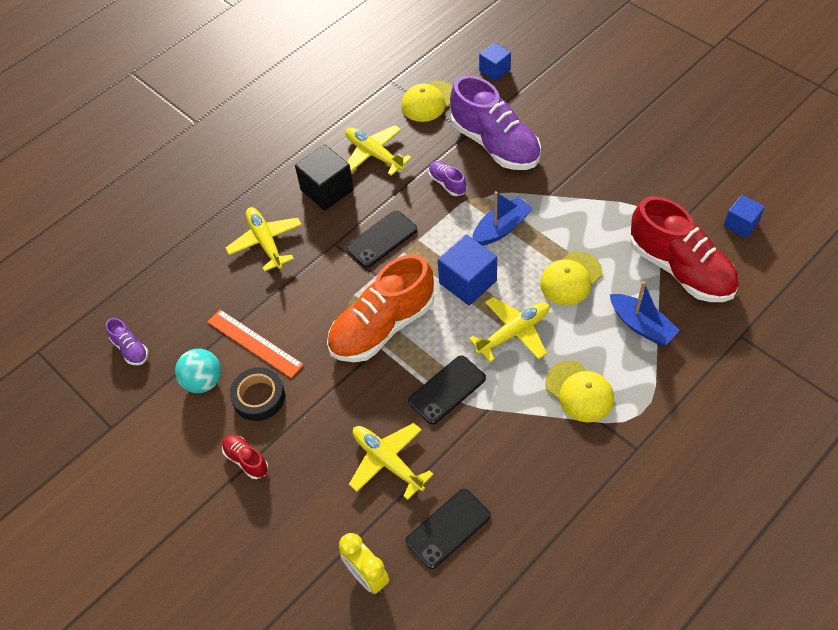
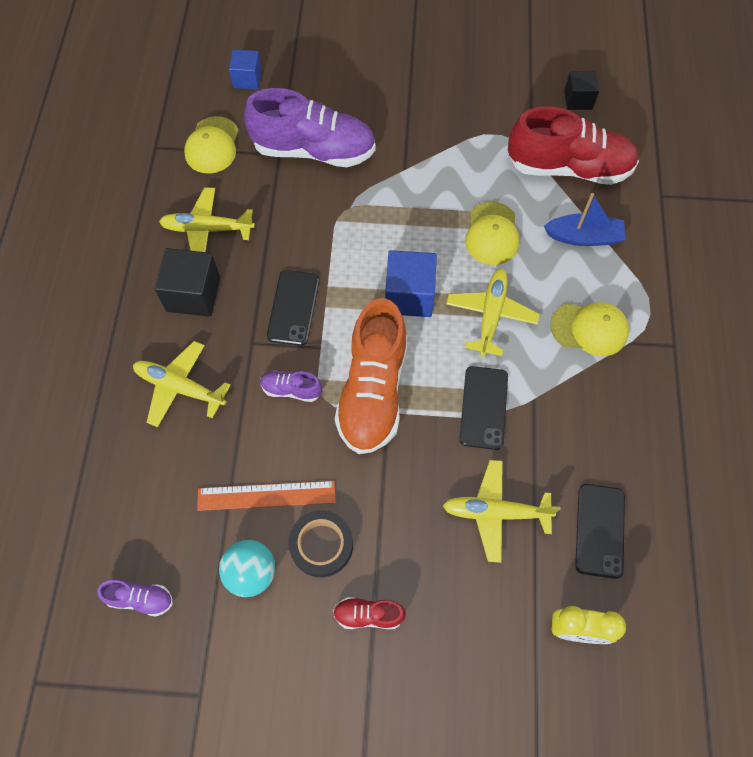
camera: 45 degrees left, 10 degrees up
(447, 183) = (304, 215): purple shoe -> purple shoe (291, 389)
(501, 228) = (392, 226): blue boat -> none
(741, 224) = (578, 100): blue cube -> black cube

